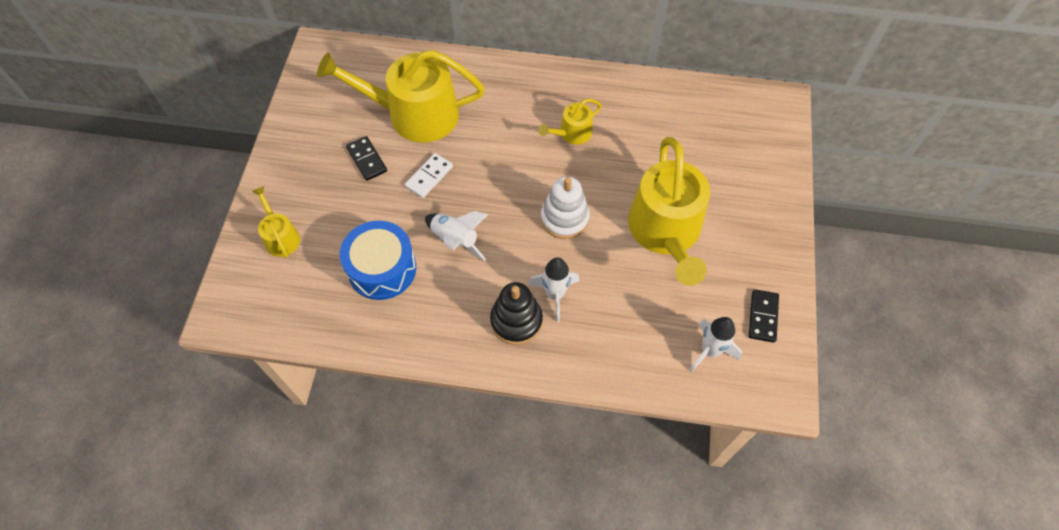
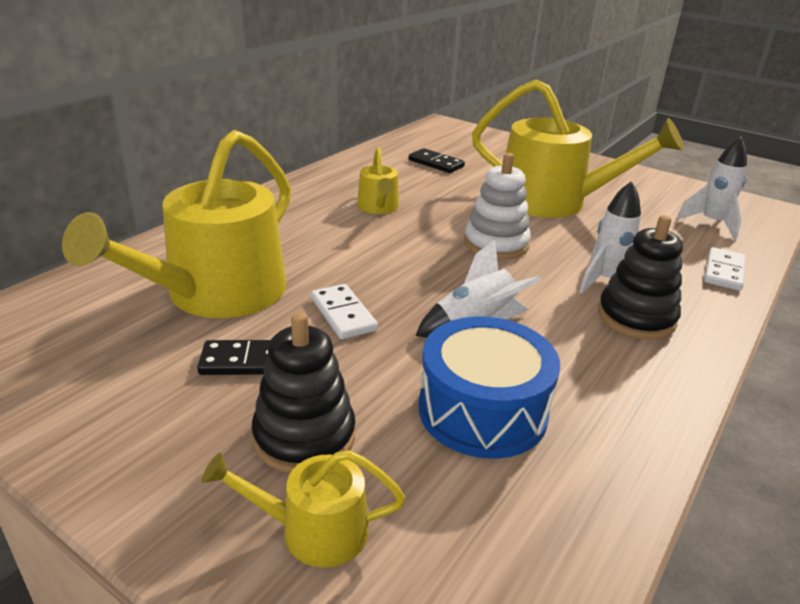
camera: 65 degrees left, 30 degrees down
(328, 208) = (304, 437): none -> black stacking toy
(620, 367) = (724, 272): none -> white domino
(763, 317) = (676, 192): black domino -> black domino (436, 163)

